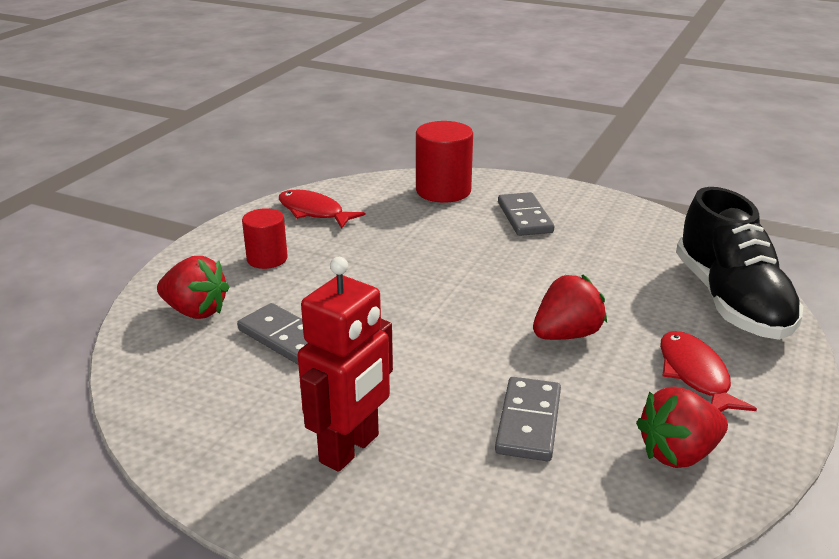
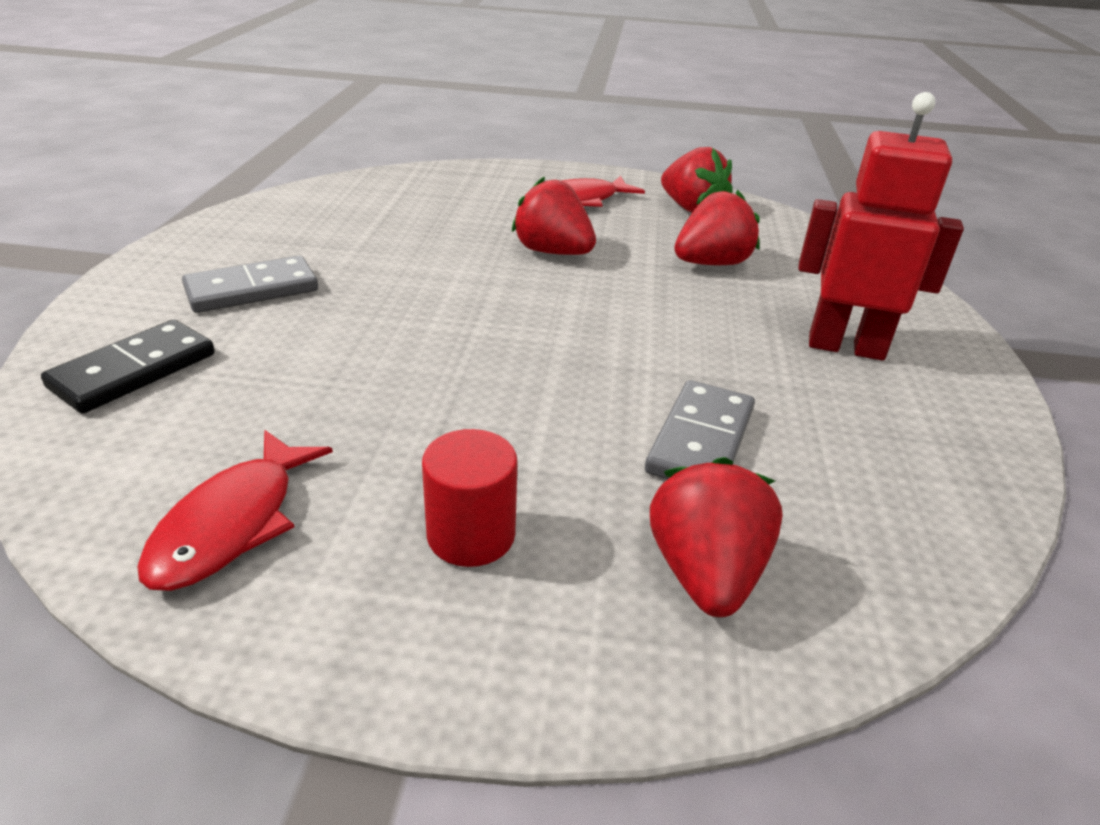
camera: 110 degrees left, 5 degrees up
(443, 191) = (133, 371): red cylinder -> black domino
(528, 422) = (712, 263): grey domino -> red strawberry
(731, 301) = (442, 184): black shoe -> none

